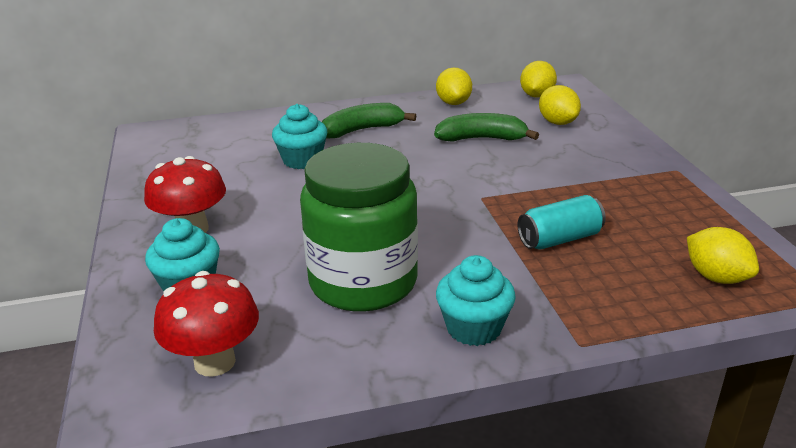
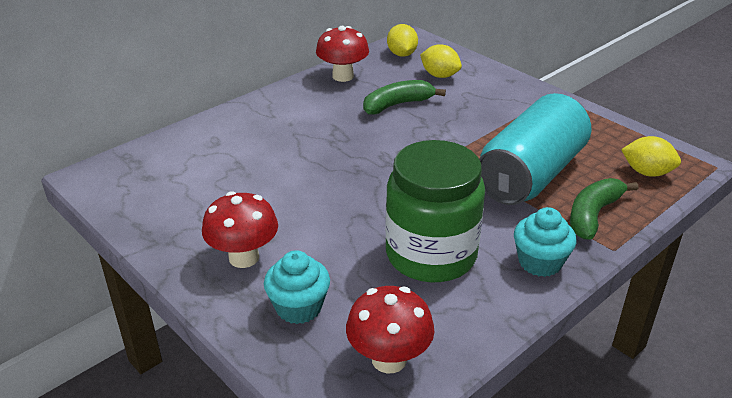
camera: 30 degrees left, 5 degrees up
(302, 160) = (270, 164): turquoise cupcake -> none
(362, 130) = (292, 121): green banana -> green banana (593, 215)
(453, 103) = (343, 76): yellow lemon -> red mushroom
(559, 239) = (531, 175): turquoise can -> turquoise can, size x2.07

